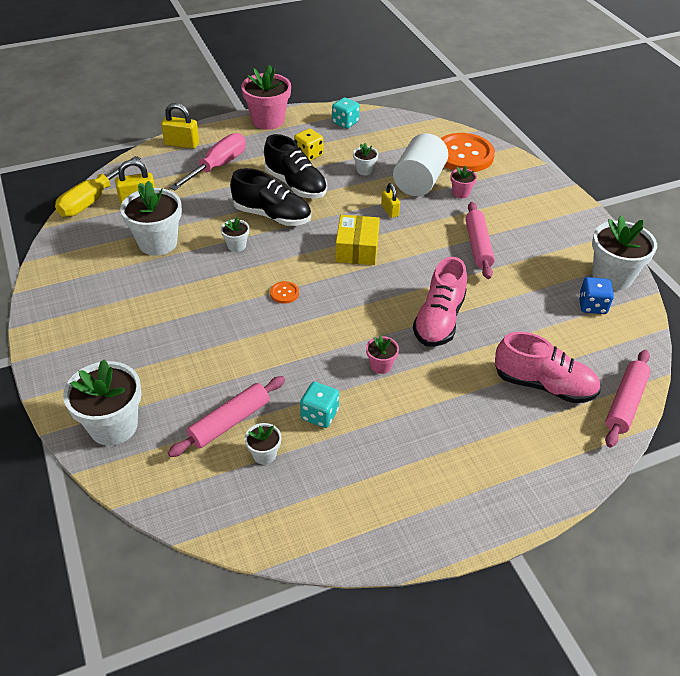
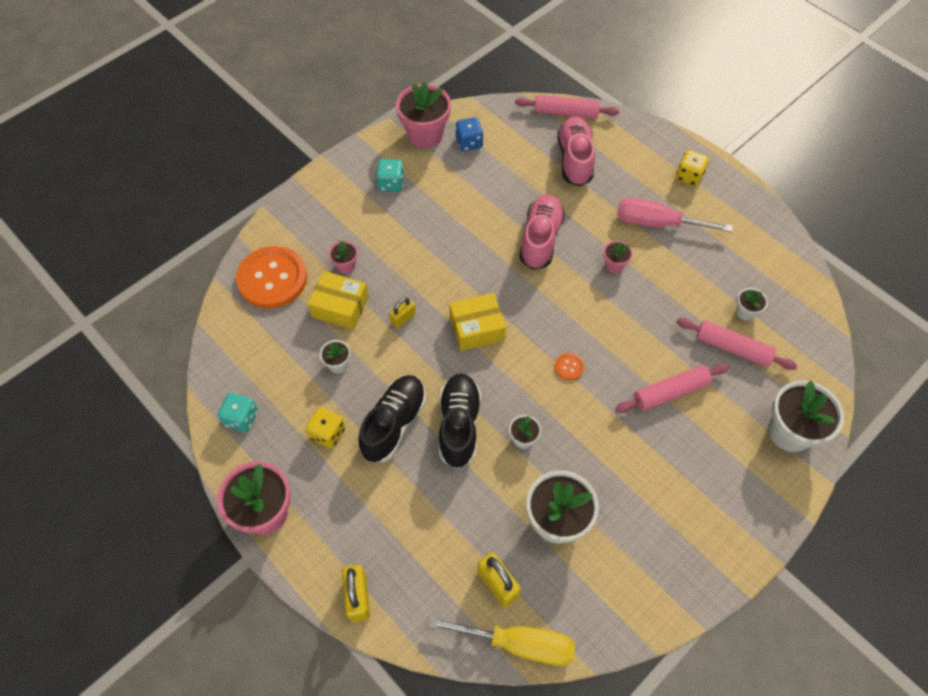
camera: 110 degrees left, 15 degrees up
(218, 166) = (390, 526): pink screwdriver -> pink screwdriver (657, 223)
(319, 414) = (688, 290): turquoise dice -> turquoise dice (391, 183)
(419, 182) = (340, 307): white cylinder -> yellow box
(439, 320) = (540, 239): pink shoe -> pink shoe turned 75 degrees counterclockwise
(478, 246) = (426, 233): pink rolling pin -> pink rolling pin (670, 392)
(483, 488) = (689, 176): none -> yellow dice
(612, 276) = (425, 135): white flower pot -> pink flower pot

